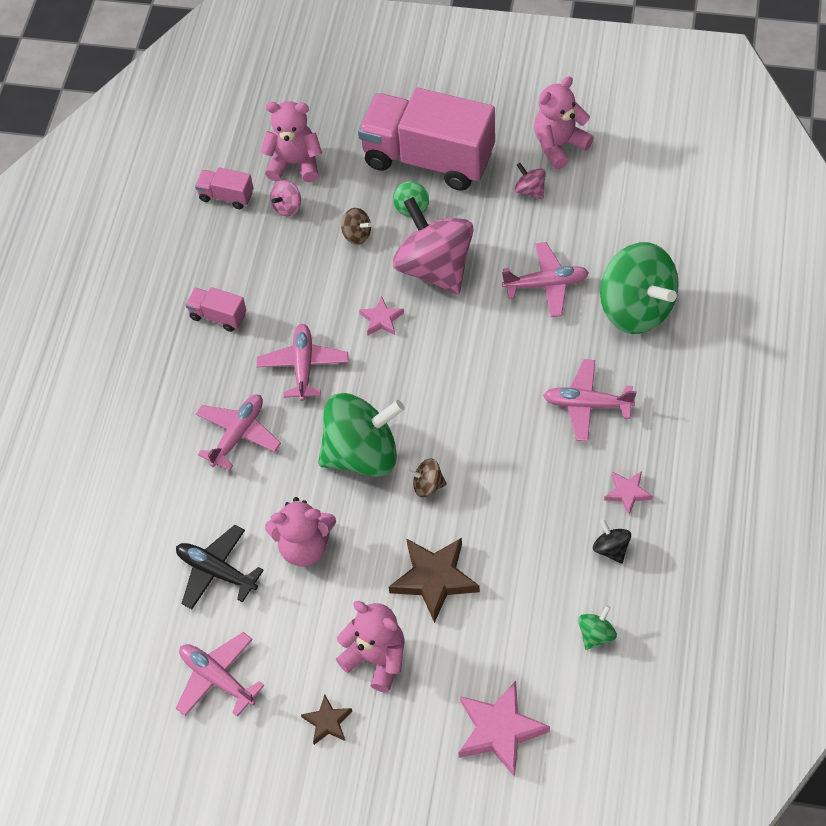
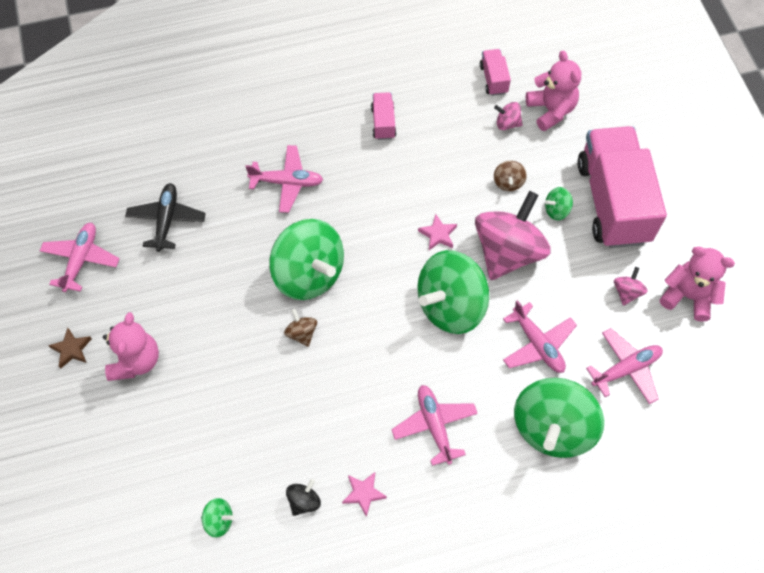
camera: 60 degrees right, 5 degrees up
(303, 366) = (367, 199): pink plane -> pink plane (626, 369)
(304, 546) = (211, 269): pink teddy bear -> none
(434, 579) = (220, 373): brown star -> none
(467, 340) = (451, 306): none -> green spinning top
(499, 730) = (106, 478): pink star -> none

